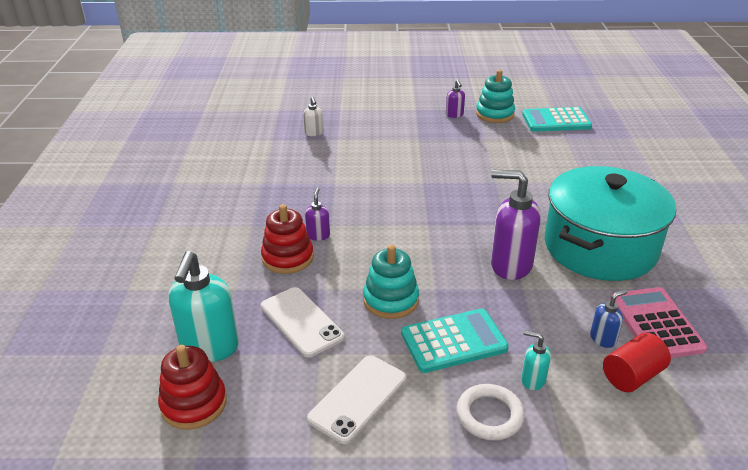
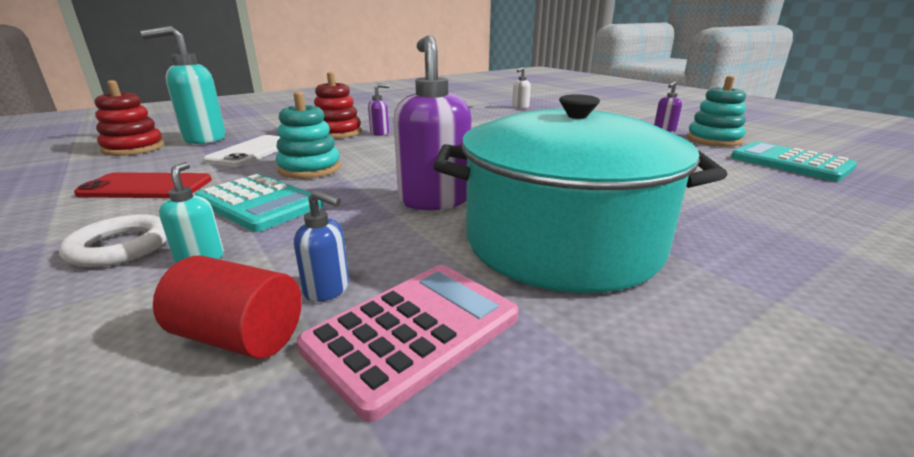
camera: 55 degrees right, 10 degrees down
(358, 398) = (146, 187): white phone -> red phone

